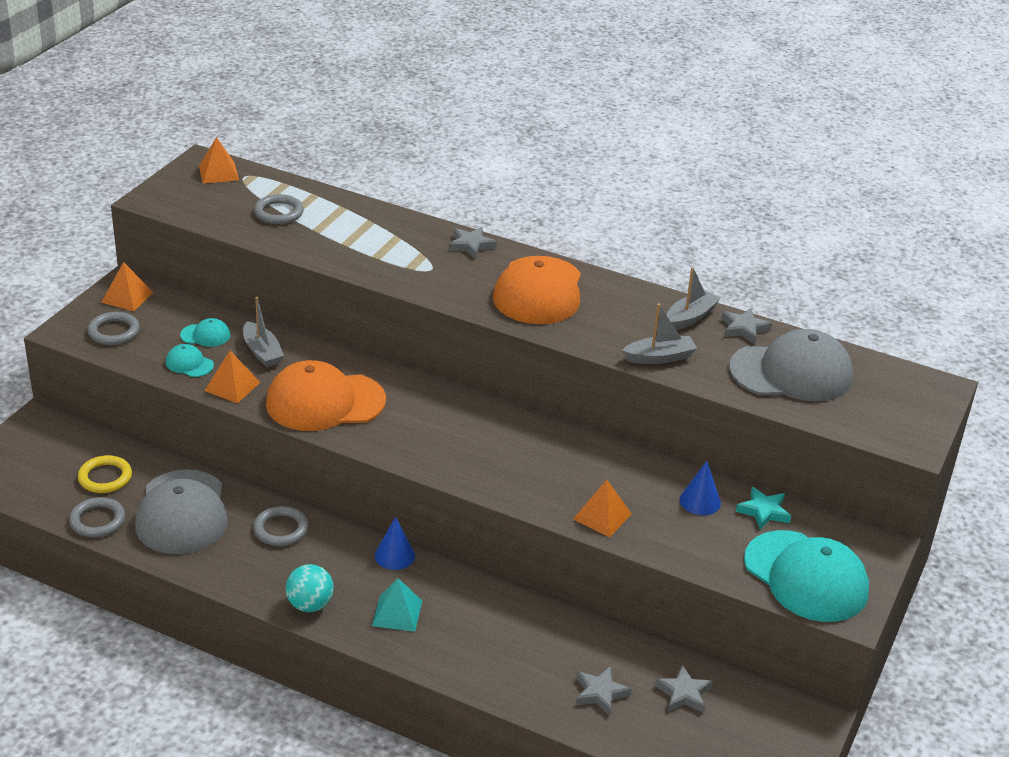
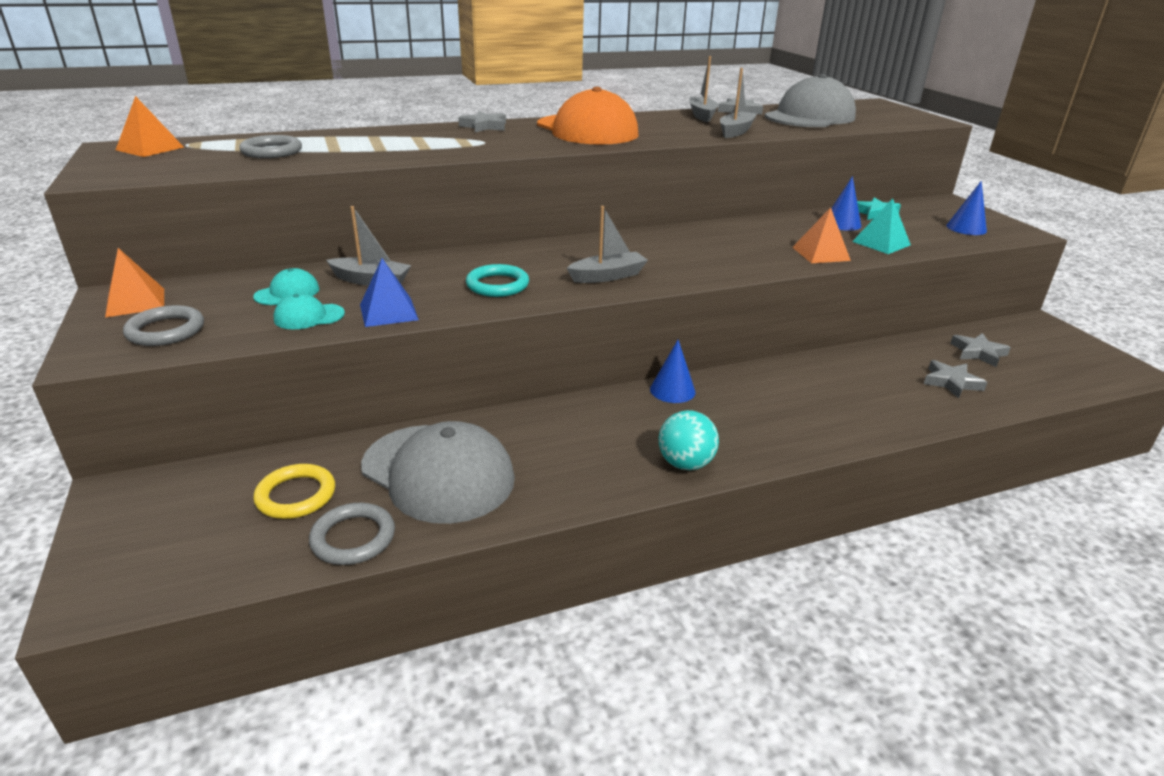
camera: 45 degrees left, 5 degrees down
(232, 386) = (388, 312): orange pyramid -> blue pyramid
(281, 529) = (554, 428): grey ring -> none
(325, 402) = (497, 285): orange cap -> turquoise ring
(397, 613) = (752, 424): turquoise pyramid -> turquoise pyramid (881, 243)
(404, 438) = (607, 276): none -> grey boat
(806, 576) = (966, 228): turquoise cap -> blue cone

